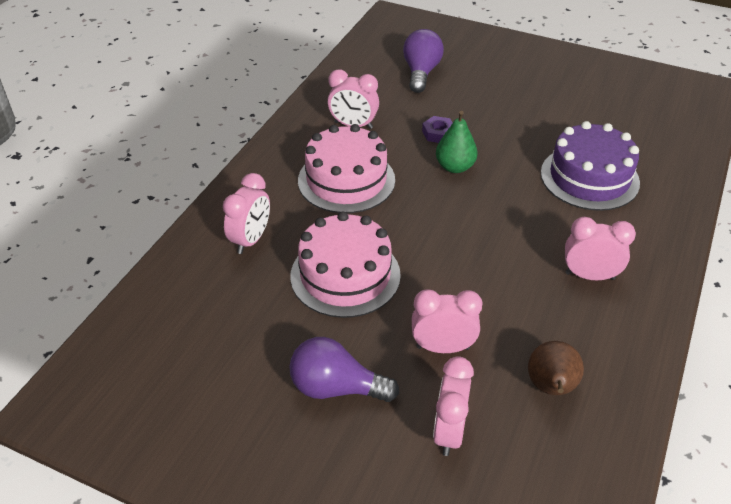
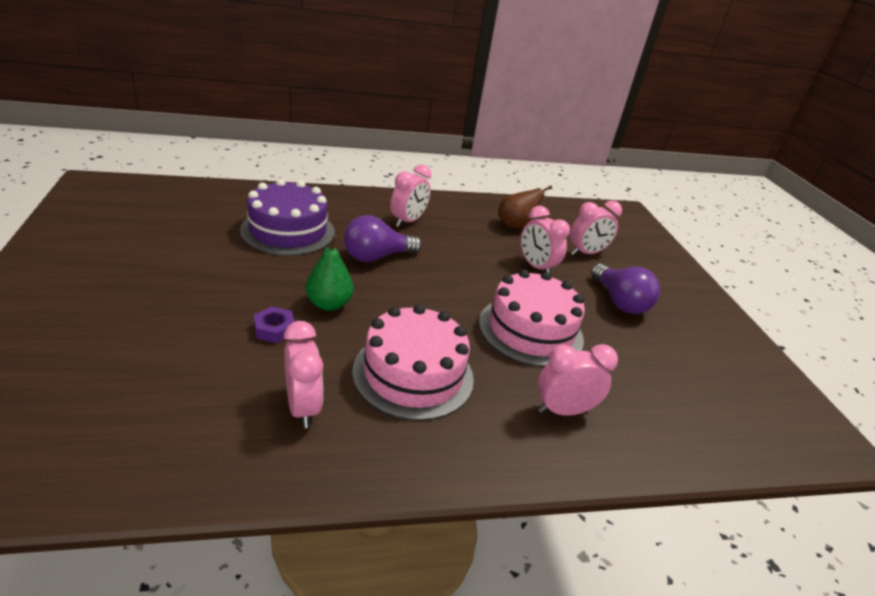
camera: 130 degrees left, 10 degrees down
(421, 72) = (122, 383): purple light bulb -> purple light bulb (376, 257)
(589, 276) = (408, 221): pink clock -> pink clock turned 120 degrees counterclockwise

